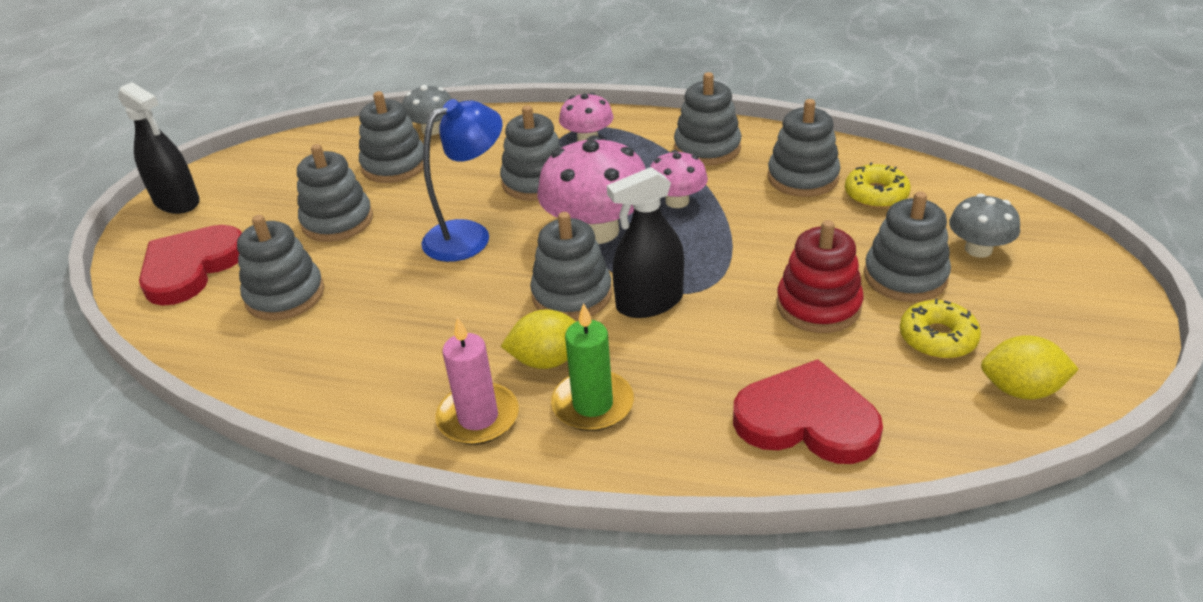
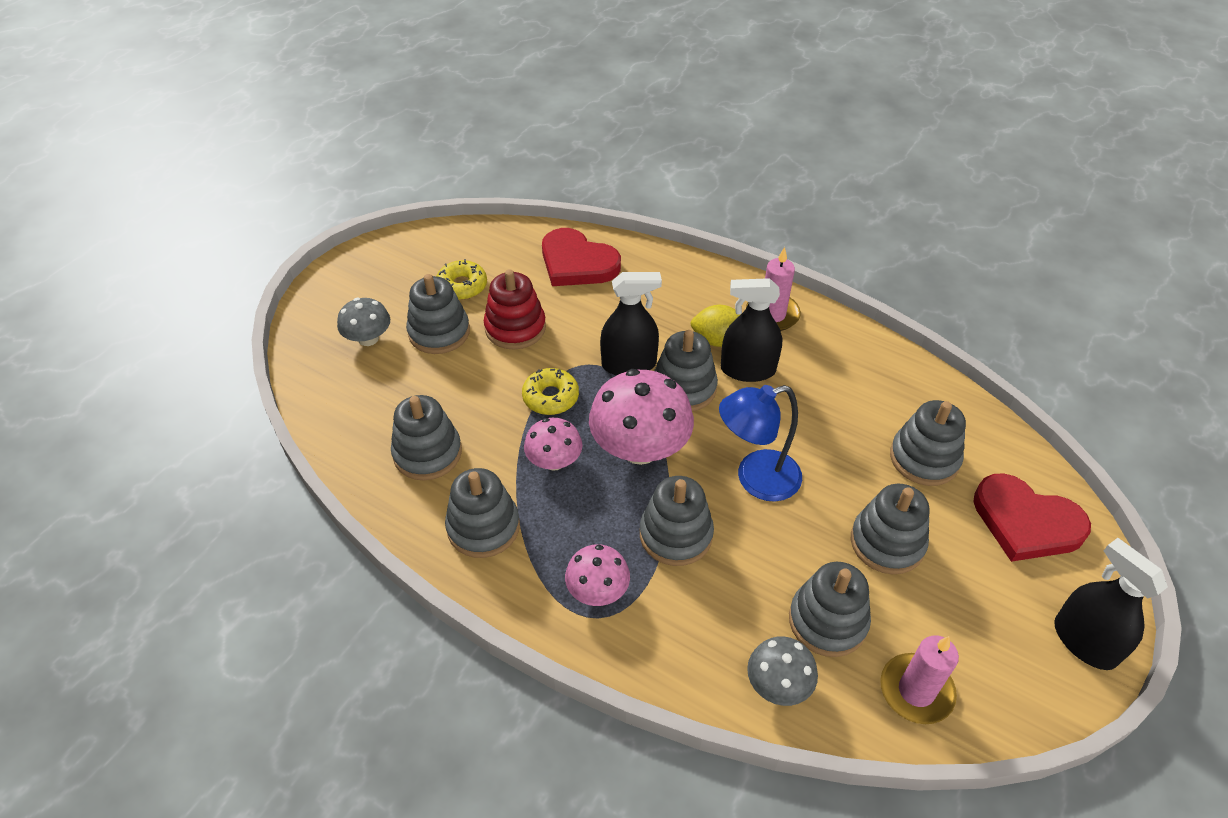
camera: 165 degrees left, 10 degrees up
(191, 267) = (1026, 522): red heart -> red heart turned 75 degrees clockwise
(326, 149) = (916, 691): none -> pink candle
(499, 334) = (748, 370): none -> black spray bottle
(593, 404) = (697, 303): green candle -> none
(876, 194) = (386, 413): yellow donut -> yellow donut (550, 397)
(1021, 390) = (448, 247): yellow lemon -> none

